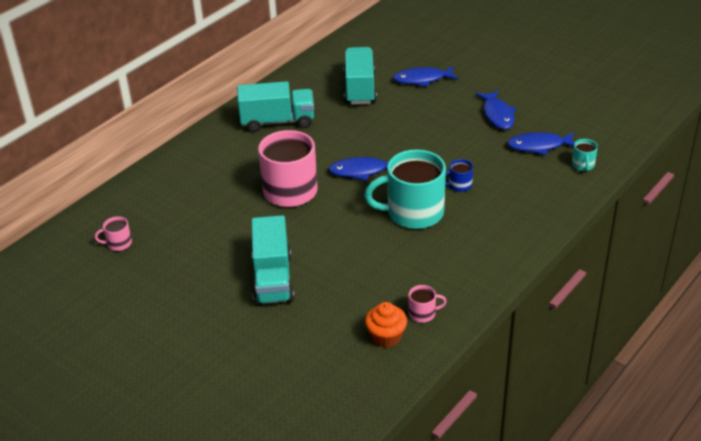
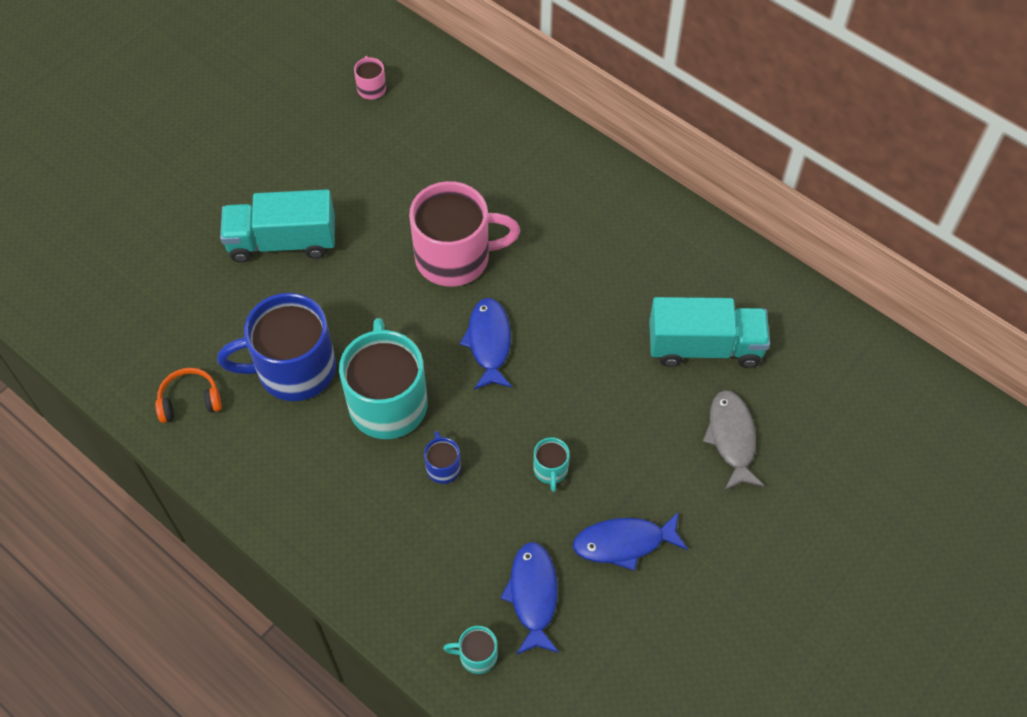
camera: 90 degrees right, 20 degrees up
(277, 122) = (617, 240): turquoise truck -> none
(386, 336) = (159, 358): orange cupcake -> none
(390, 261) = (293, 369): none -> blue mug
(422, 79) = (731, 438): blue fish -> grey fish
(423, 313) = (190, 400): pink mug -> orange headphones
(454, 142) = (550, 470): none -> turquoise mug

